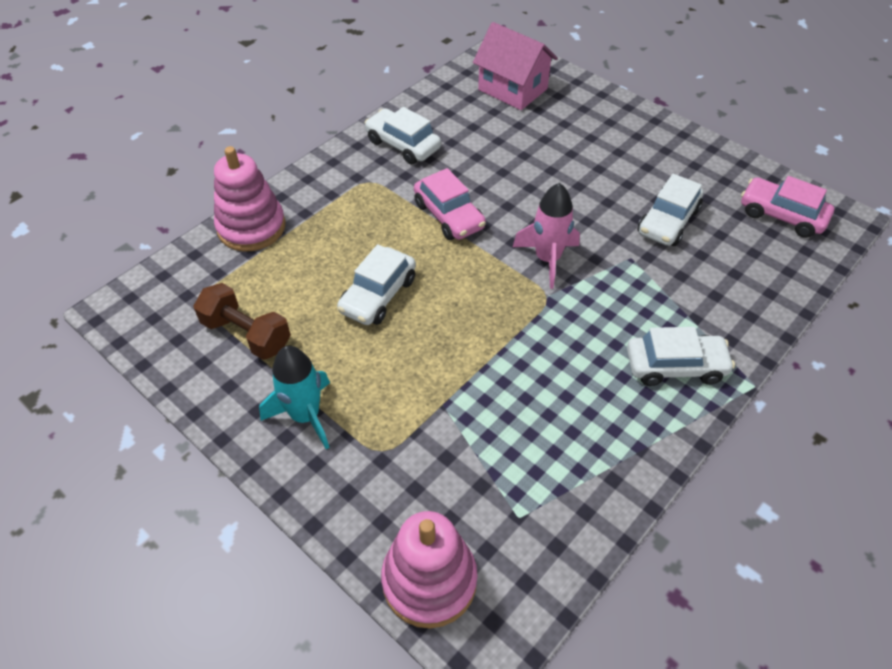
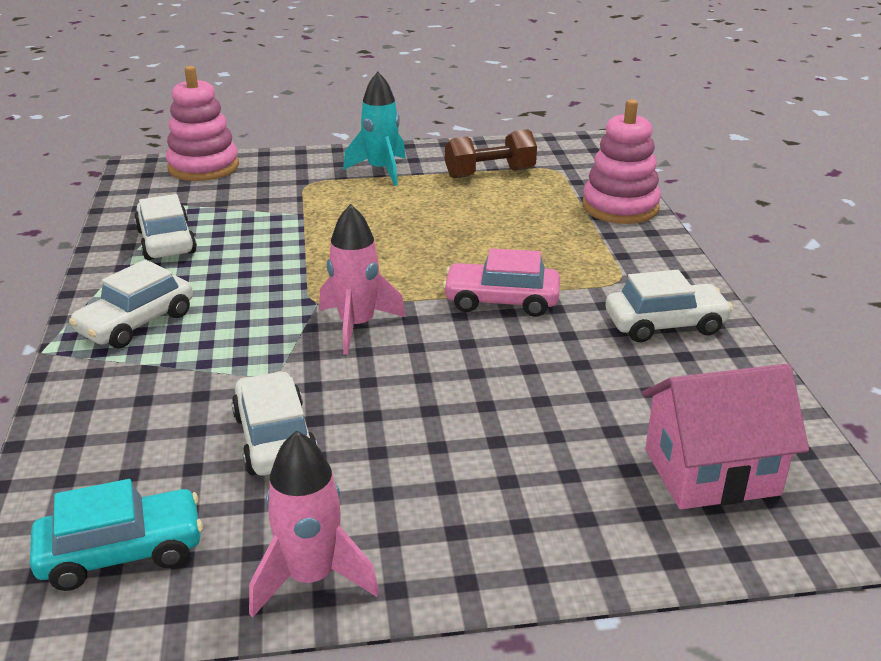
camera: 130 degrees right, 20 degrees down
(378, 295) = (450, 230): white car -> white car (166, 241)
(711, 157) = (311, 577): none -> pink rocket
(781, 215) = (122, 552): pink car -> turquoise car

